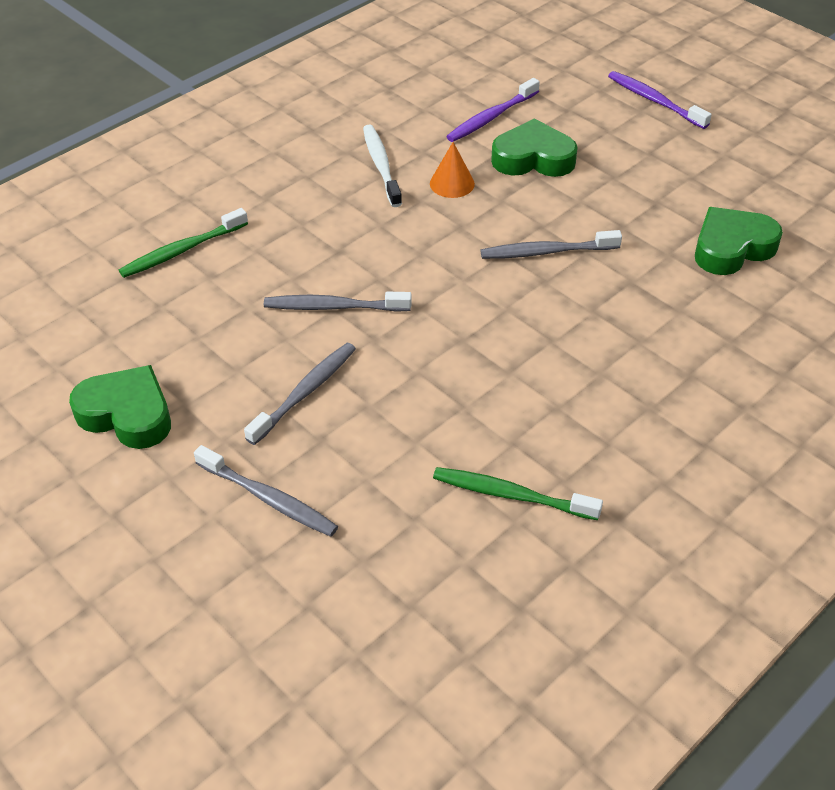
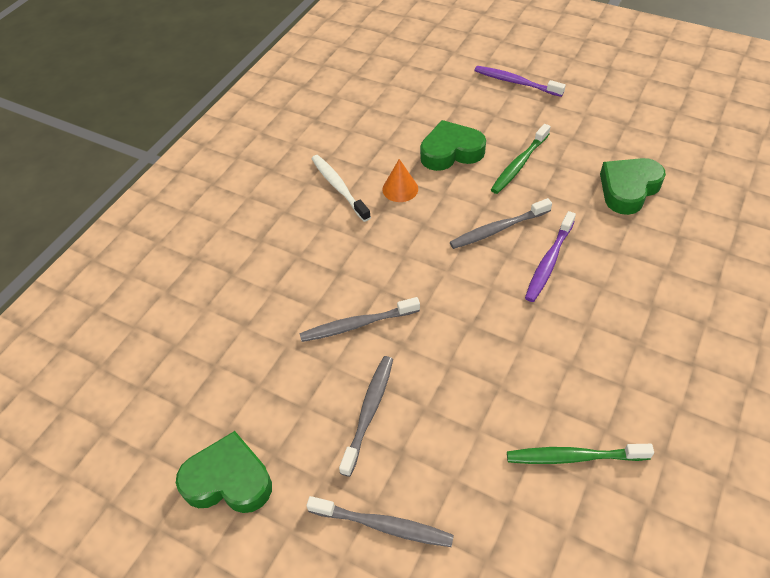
camera: 15 degrees left, 5 degrees up
(182, 250) = (211, 307): green toothbrush -> green toothbrush (519, 164)
(491, 117) = (404, 125): purple toothbrush -> purple toothbrush (549, 262)

